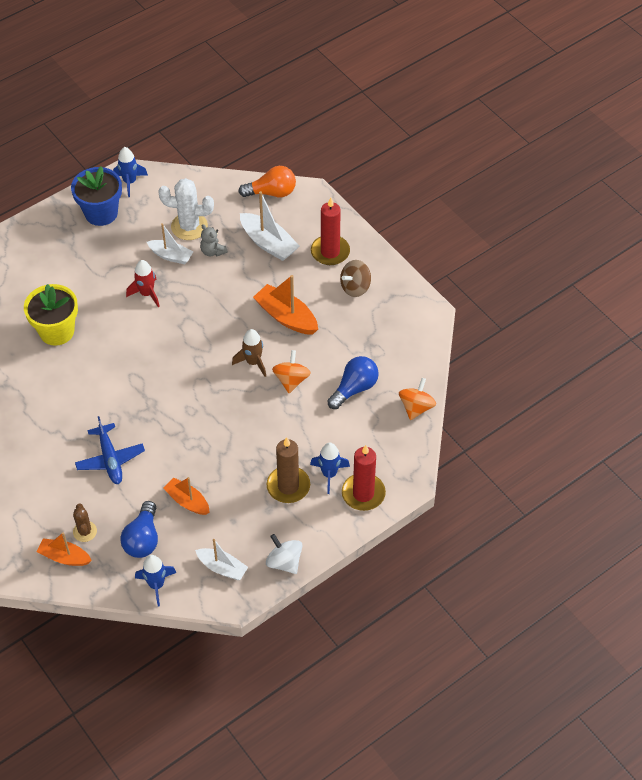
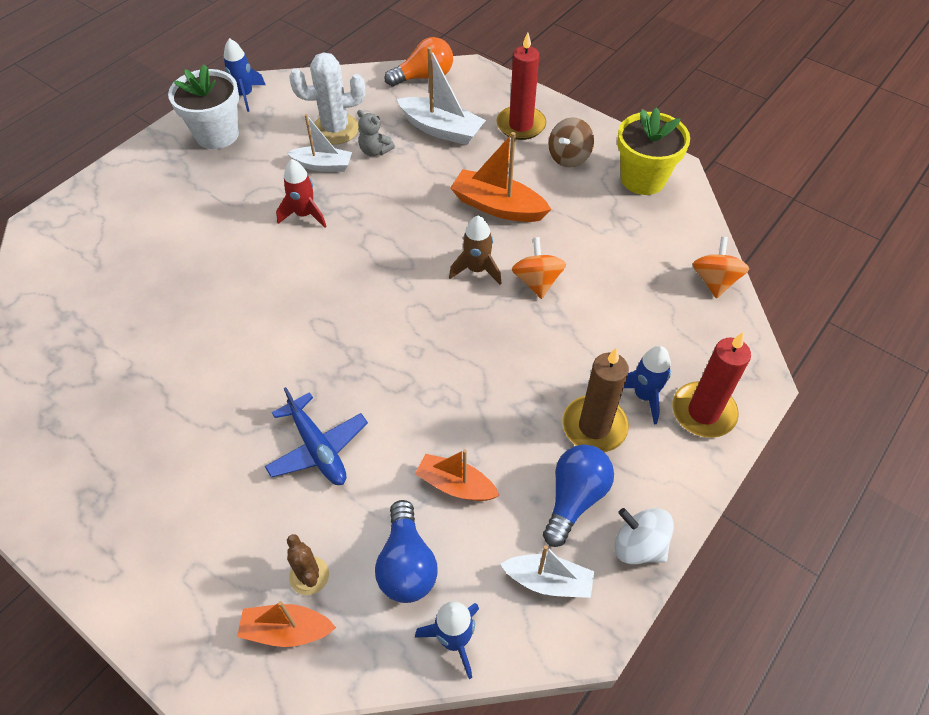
camera: 15 degrees left, 0 degrees up
(57, 331) = (191, 285): yellow flower pot -> yellow flower pot (643, 179)
(101, 213) = (217, 134): blue flower pot -> white flower pot
(354, 388) = (624, 274): blue light bulb -> blue light bulb (574, 498)

